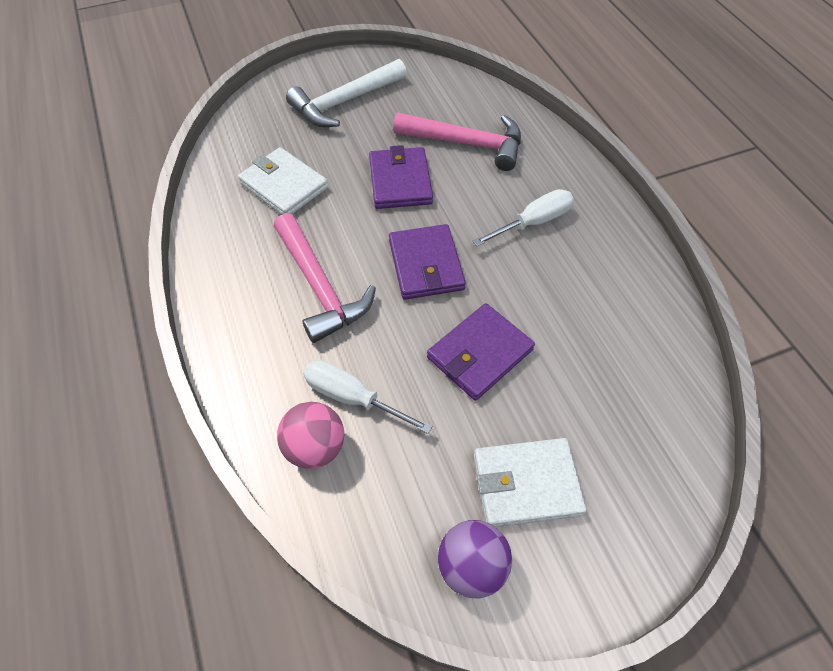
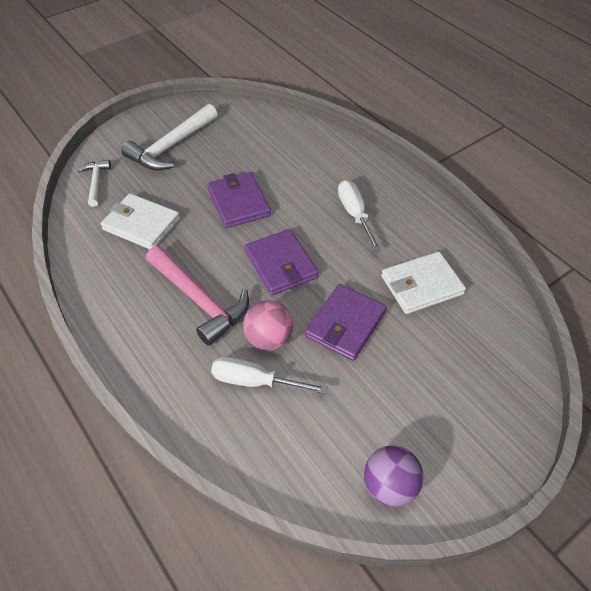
camera: 15 degrees left, 5 degrees down
(250, 128) = (96, 182): none -> white hammer
(315, 447) = (237, 427): pink ball -> pink ball (269, 338)
(466, 143) = (283, 162): pink hammer -> none
(526, 484) = (412, 414): white wallet -> white wallet (421, 285)
(533, 222) = (355, 215): white screwdriver -> white screwdriver turned 60 degrees counterclockwise

